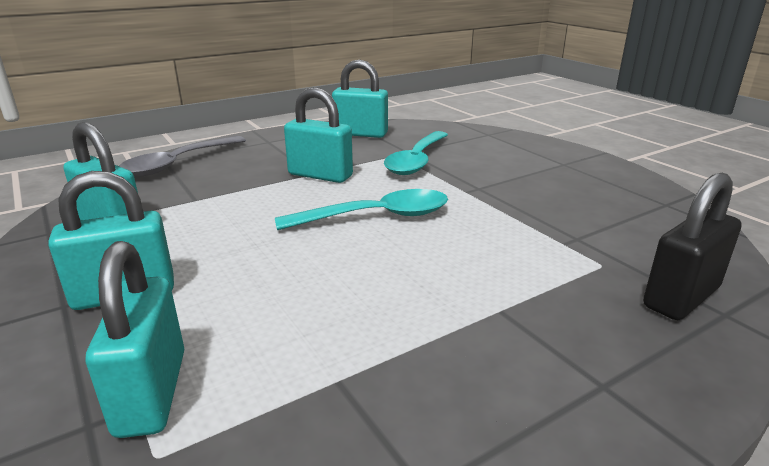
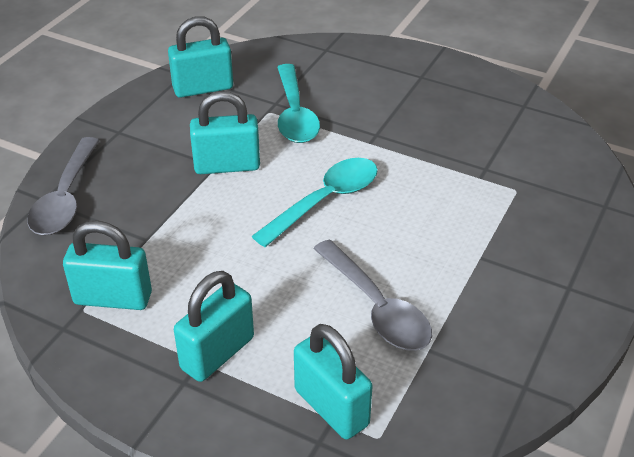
camera: 30 degrees left, 15 degrees up
(325, 314) = (376, 307): none -> grey spoon
(681, 297) = (576, 202): black padlock -> none

